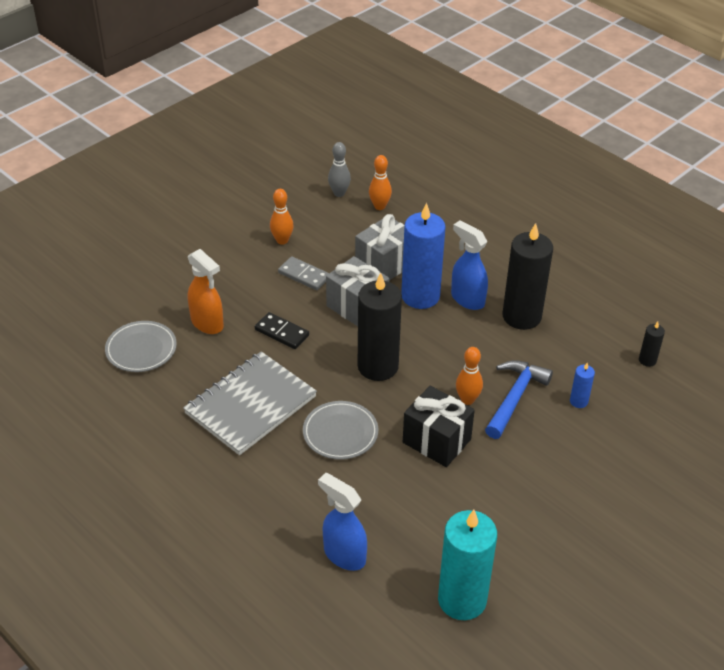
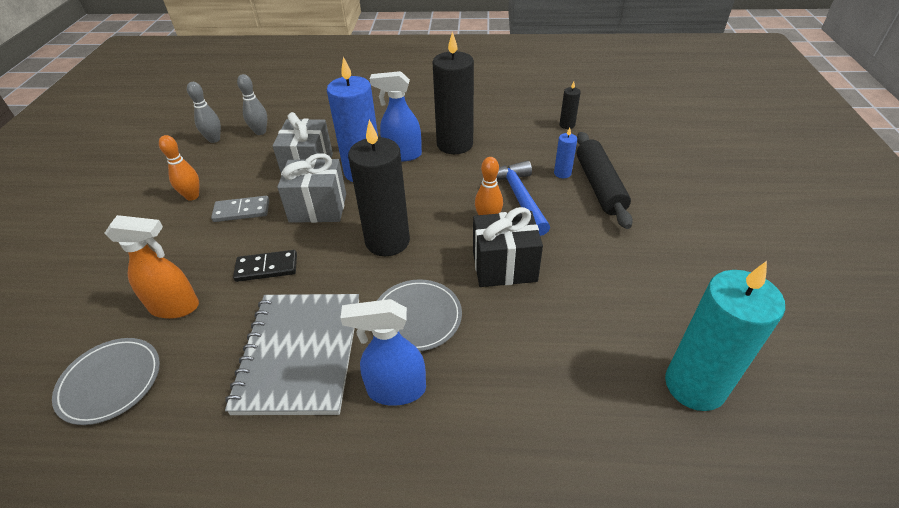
camera: 40 degrees left, 0 degrees up
(344, 555) = (554, 433): blue spray bottle -> blue spray bottle (396, 390)
(379, 206) = (260, 132): orange bowling pin -> grey bowling pin
(594, 432) = (599, 186): none -> black rolling pin

